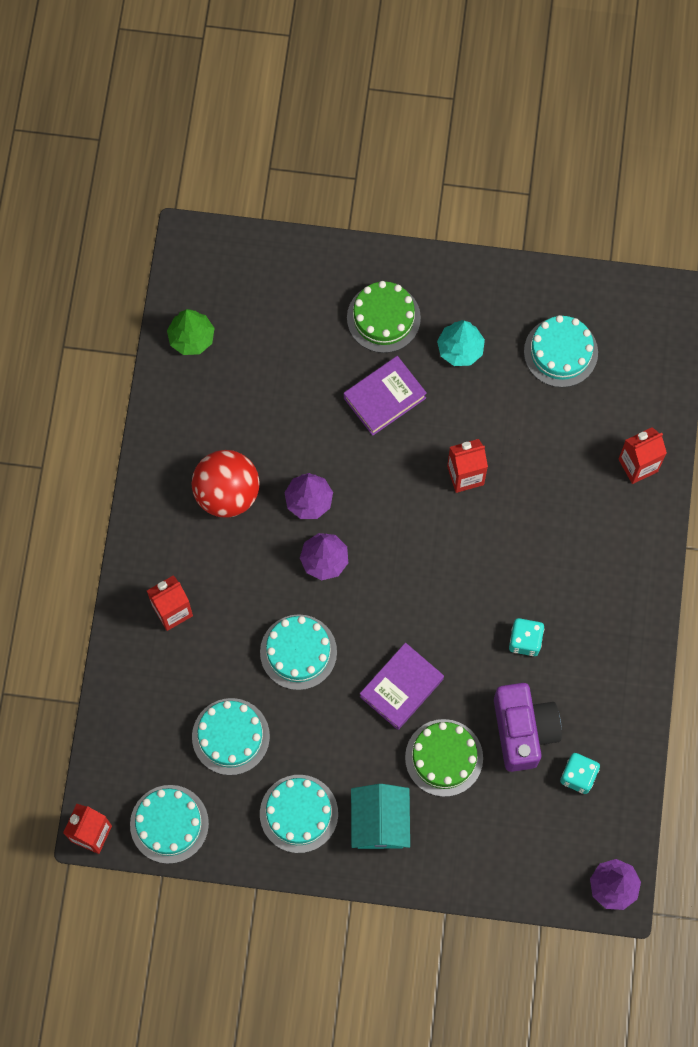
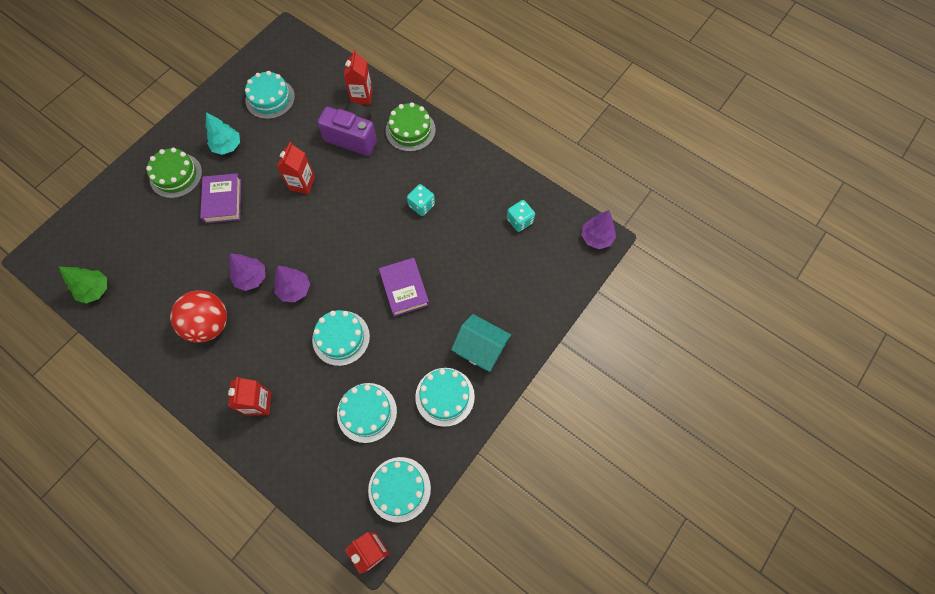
camera: 60 degrees left, 5 degrees down
(444, 757) = (463, 288): green cake -> green cake (410, 130)
(523, 730) = (474, 235): purple camera -> purple camera (353, 137)

